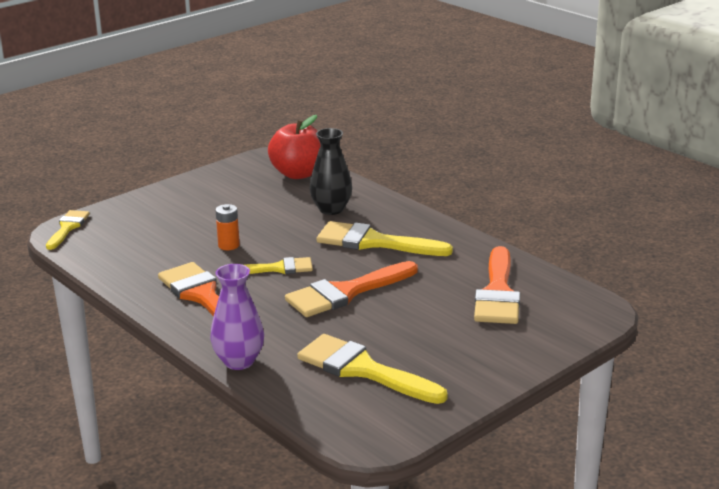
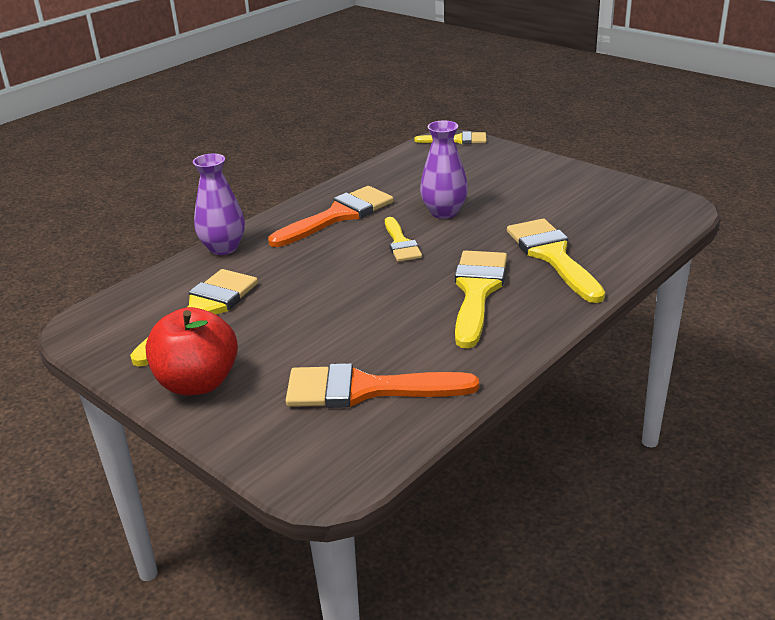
camera: 85 degrees right, 5 degrees up
(228, 245) = (444, 212): orange battery -> purple vase
(298, 174) = (638, 225): red apple -> red apple (198, 383)
(331, 209) = (552, 256): black vase -> yellow brush
(346, 292) = (354, 286): orange brush -> none

